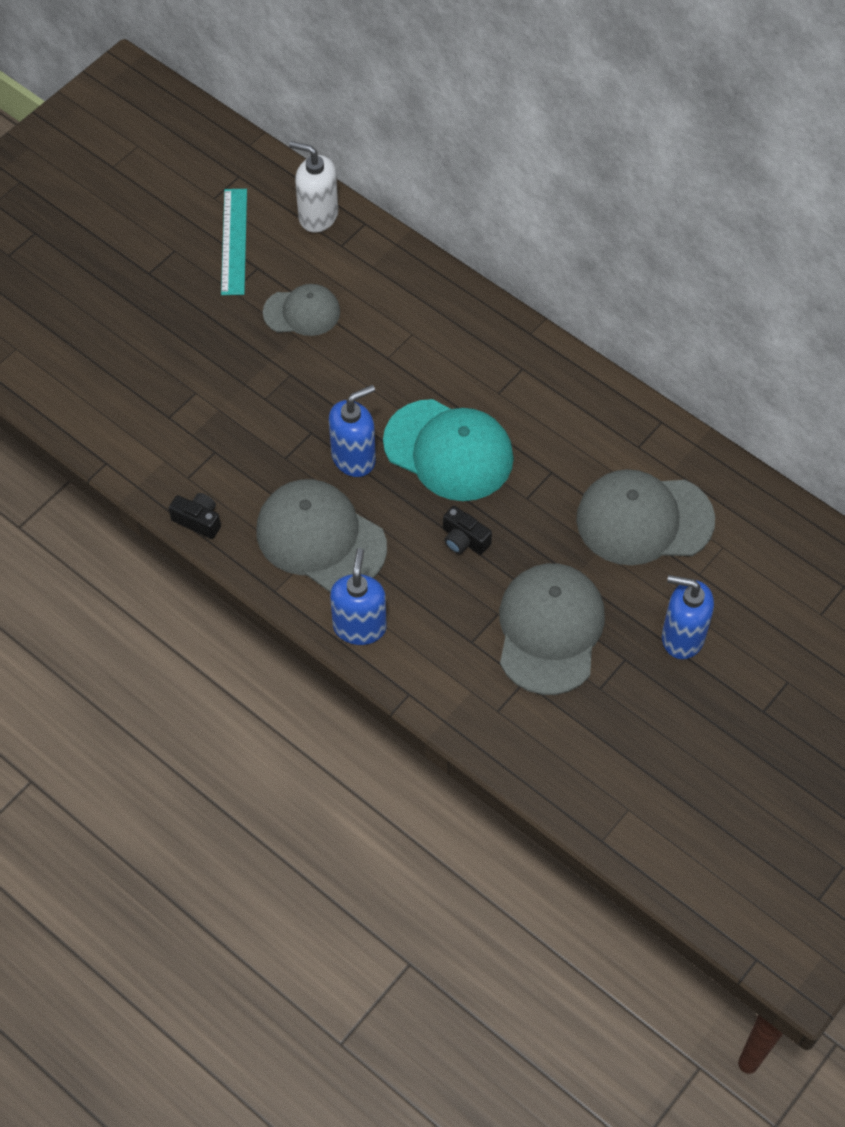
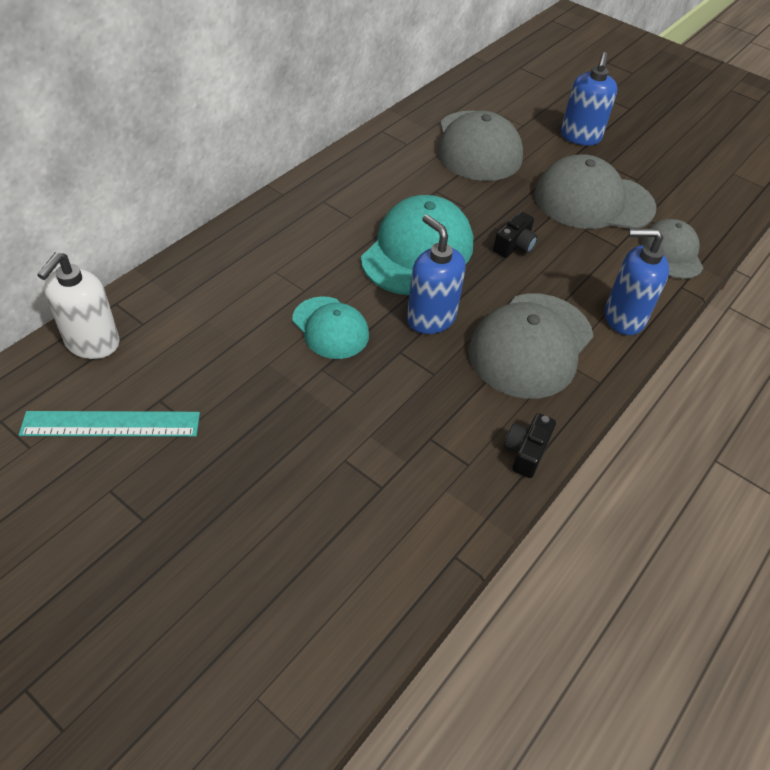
camera: 95 degrees left, 10 degrees down
(302, 312) = (235, 358): grey cap -> grey cap (671, 252)
(339, 379) = (330, 328): none -> turquoise cap

